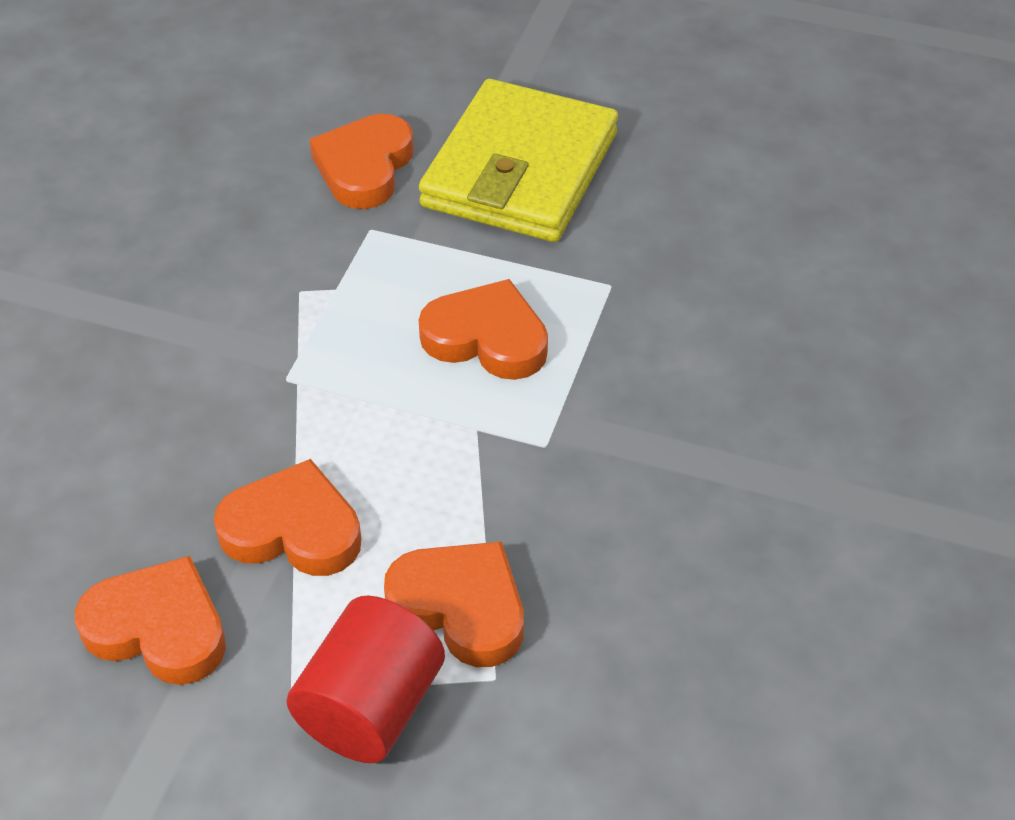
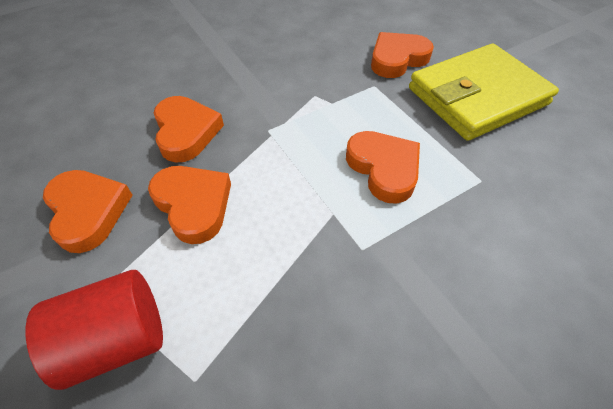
camera: 40 degrees right, 5 degrees up
(460, 607) = (223, 314): orange heart -> orange heart (186, 132)

